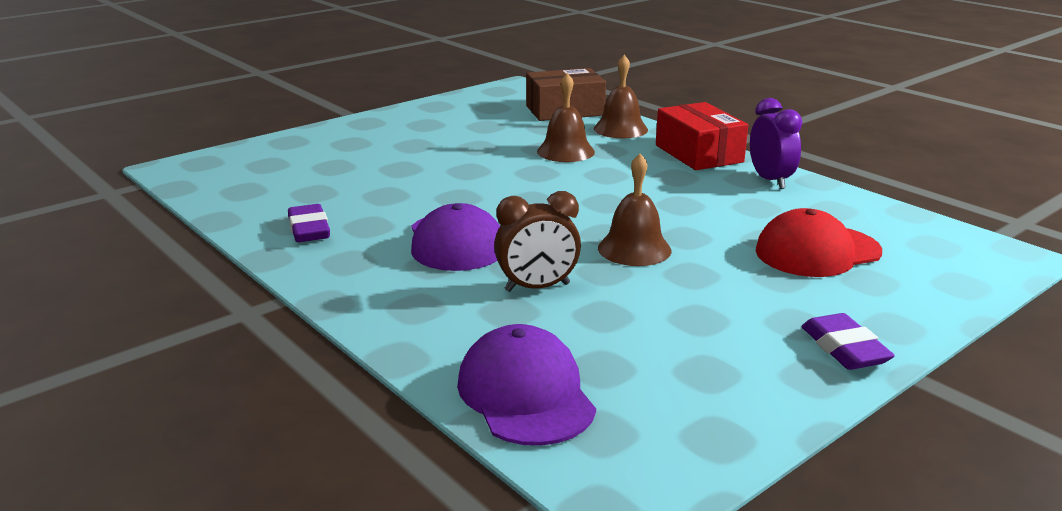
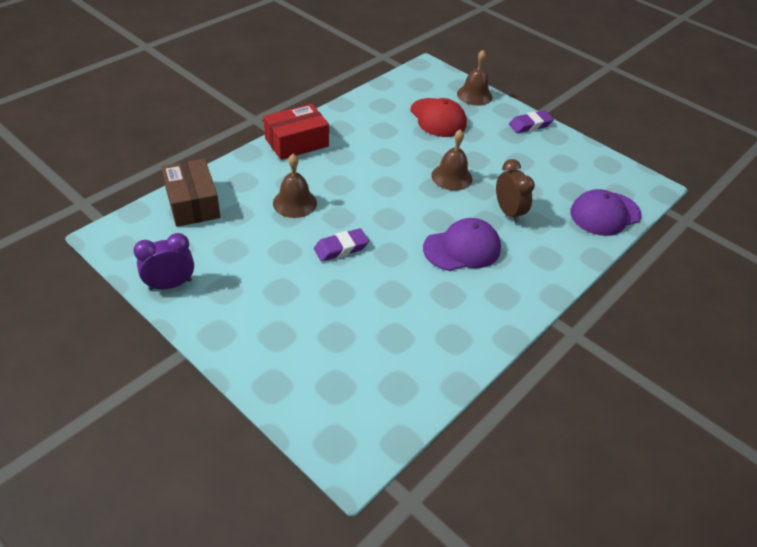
camera: 100 degrees left, 20 degrees up
(309, 230) = (462, 325): purple eraser -> purple eraser (341, 248)
(620, 129) = (243, 174): brown bell -> brown bell (474, 95)
(770, 180) = (342, 120): purple clock -> purple clock (170, 284)

